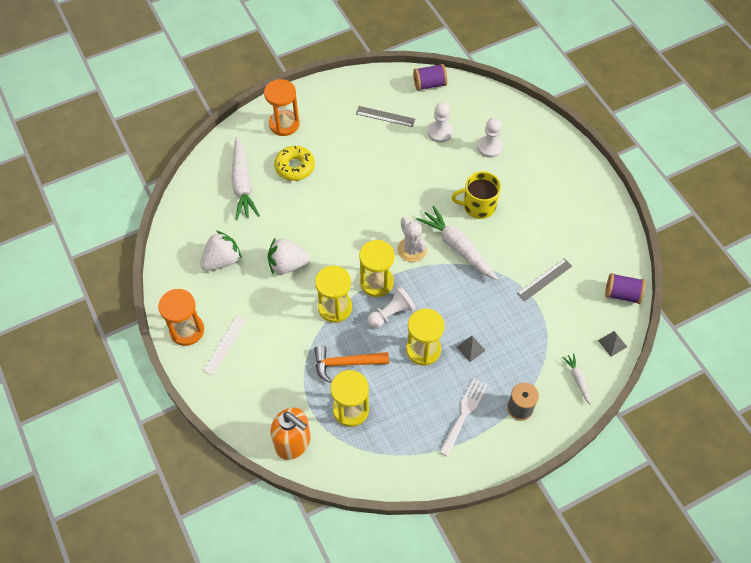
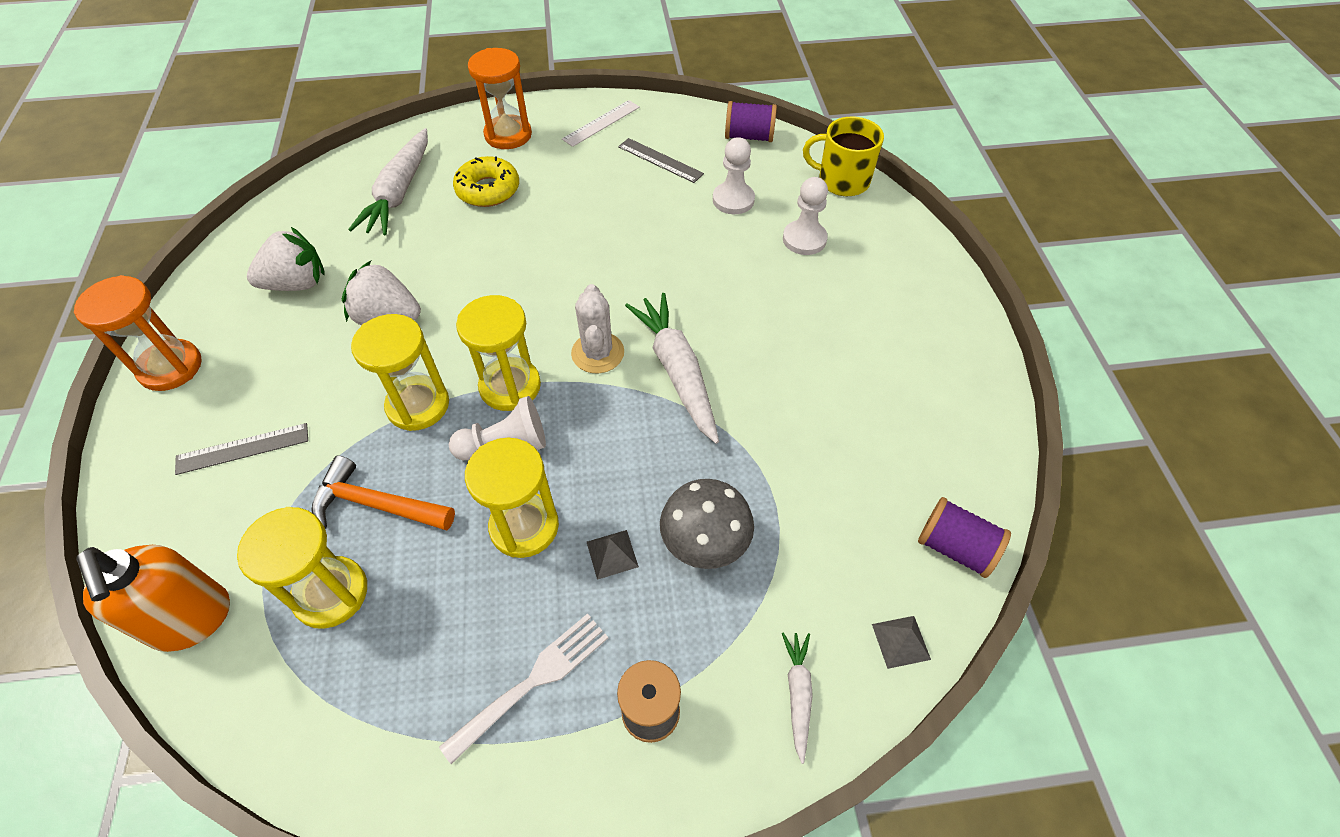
camera: 20 degrees right, 5 degrees down
(225, 345) = (208, 408): white ruler -> white ruler (601, 123)
(478, 206) = (744, 318): yellow mug -> yellow mug (842, 181)
(510, 329) = (705, 543): none -> grey mushroom
(544, 279) = (809, 473): grey ruler -> grey ruler (243, 449)

